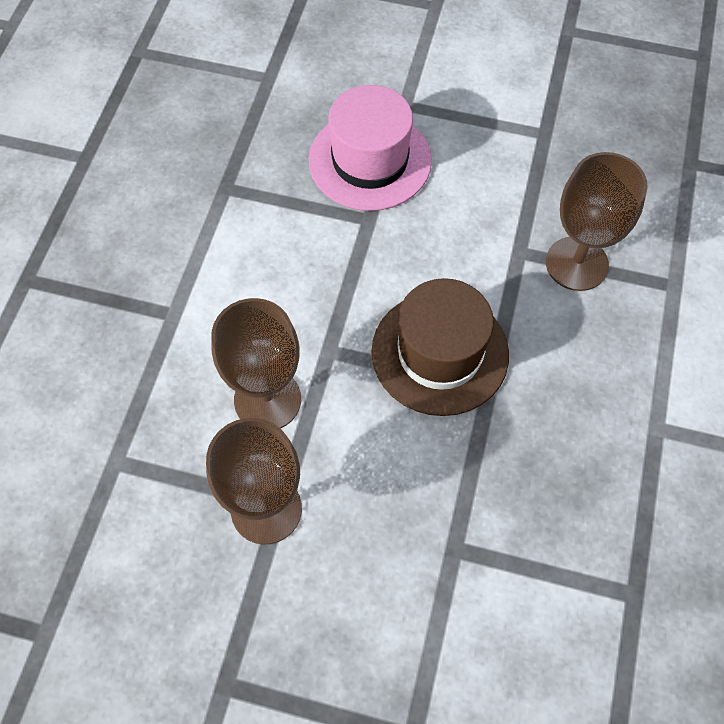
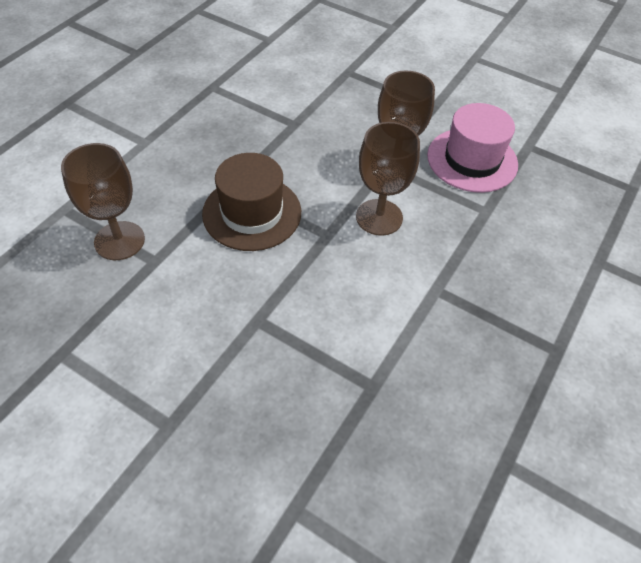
camera: 165 degrees left, 10 degrees down
(370, 160) = (232, 374): pink hat -> pink hat (472, 160)

